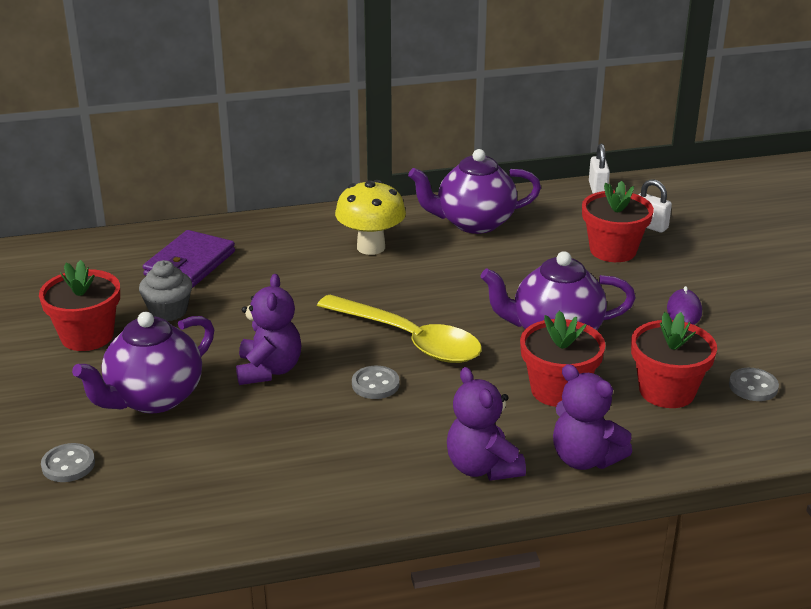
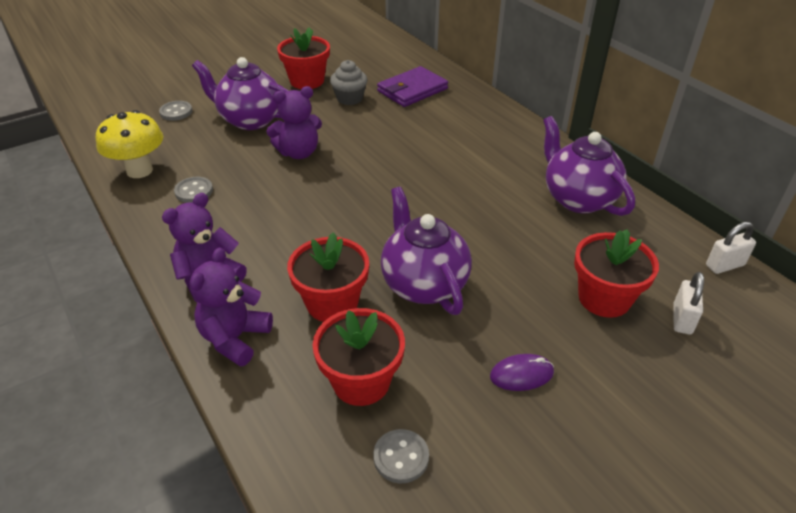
camera: 70 degrees right, 10 degrees up
(190, 264) = (412, 90): purple wallet -> purple wallet turned 45 degrees counterclockwise
(371, 247) = (492, 155): yellow mushroom -> yellow mushroom (139, 170)
(375, 384) = (300, 202): grey button -> grey button (194, 191)
(409, 339) = (368, 204): yellow spoon -> none

